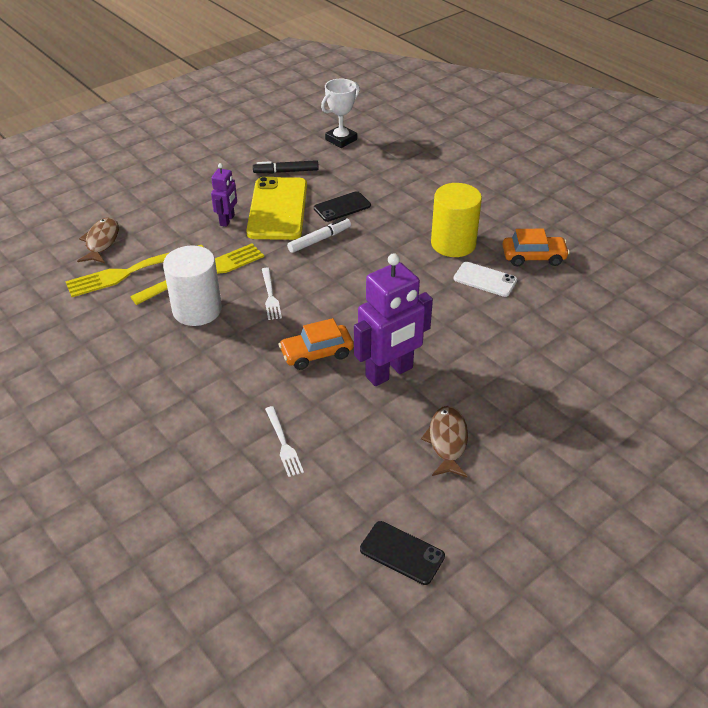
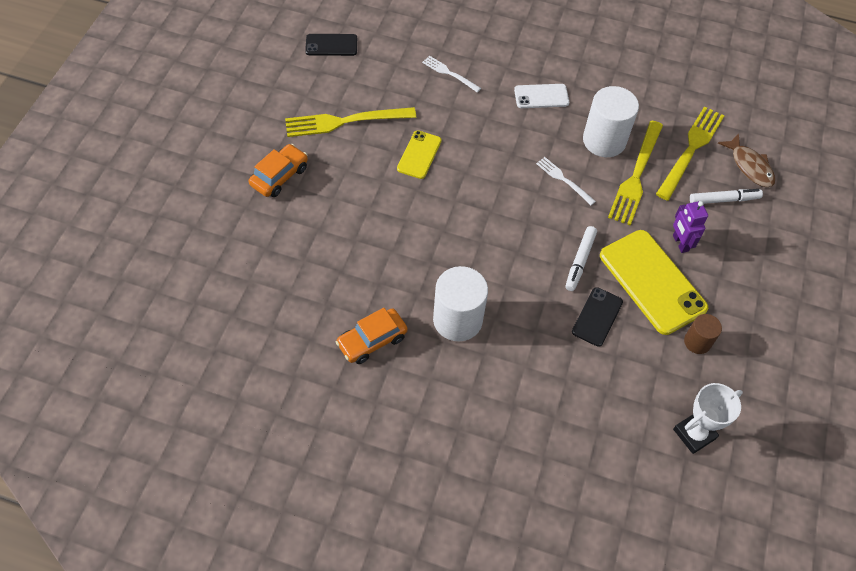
camera: 145 degrees right, 15 degrees up
(155, 230) = (724, 200): none -> white marker
(286, 171) = (697, 342): black marker -> brown cylinder
(316, 353) = (483, 146): orange car -> orange car (279, 176)
(341, 140) = (694, 434): white trophy -> white trophy turned 45 degrees clockwise
(389, 372) = (419, 155): purple robot -> yellow phone
(447, 441) = (345, 121): brown fish -> yellow fork
(453, 243) = (457, 320): yellow cylinder -> white cylinder
(485, 279) = (401, 286): white phone -> white phone (541, 96)

